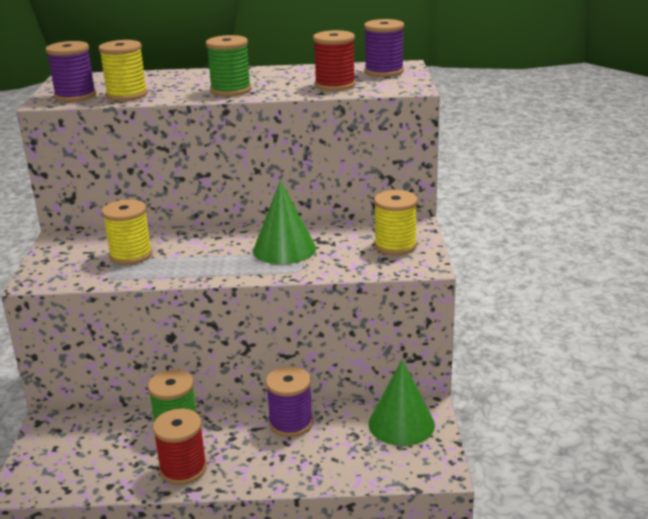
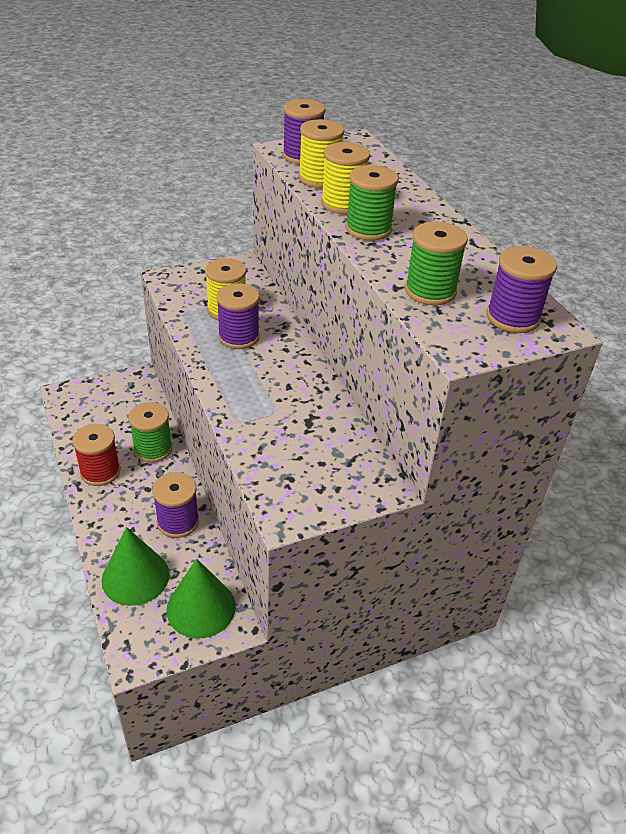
camera: 65 degrees right, 15 degrees up
(179, 255) = (239, 337): none -> purple spool
(284, 249) = (278, 399): green cone -> green cone (135, 577)
(335, 85) = (430, 291): red spool -> green spool
(395, 246) = (322, 481): yellow spool -> yellow spool (343, 204)

